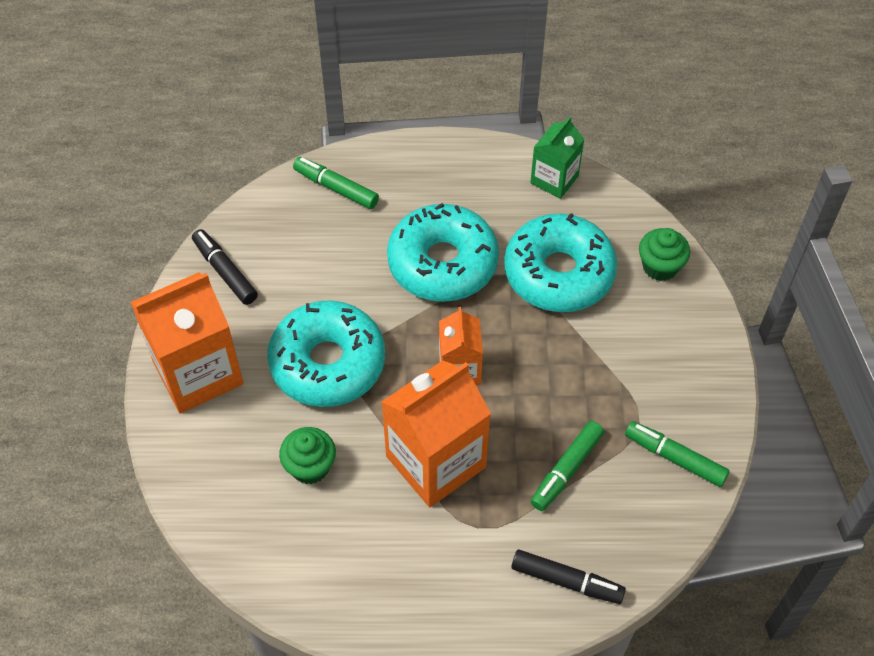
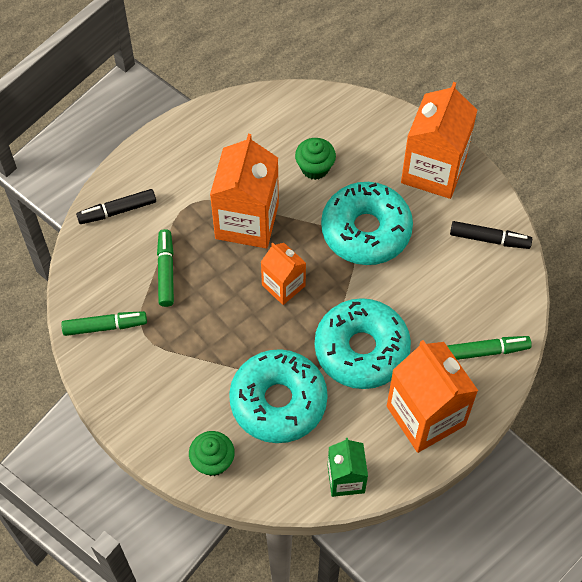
camera: 140 degrees right, 5 degrees up
(441, 178) = (425, 415): none -> orange carton

